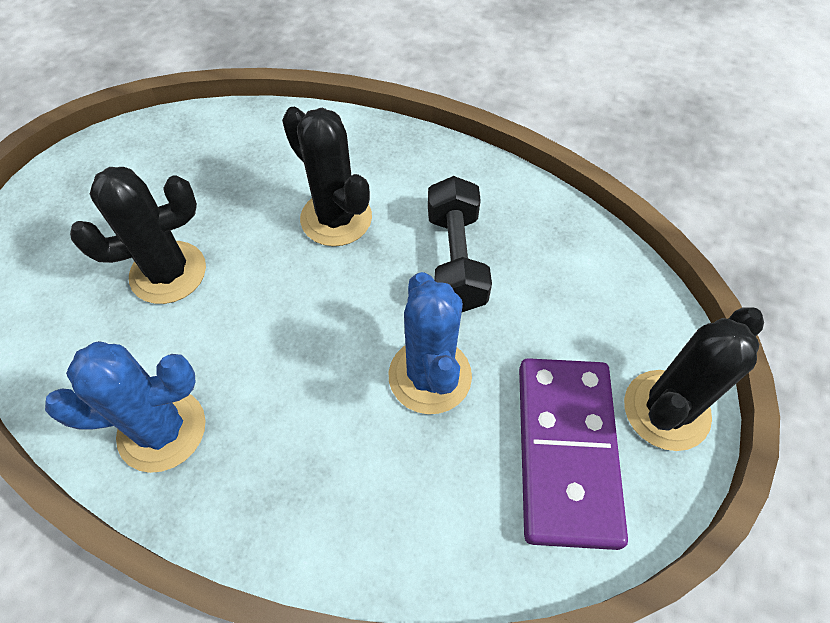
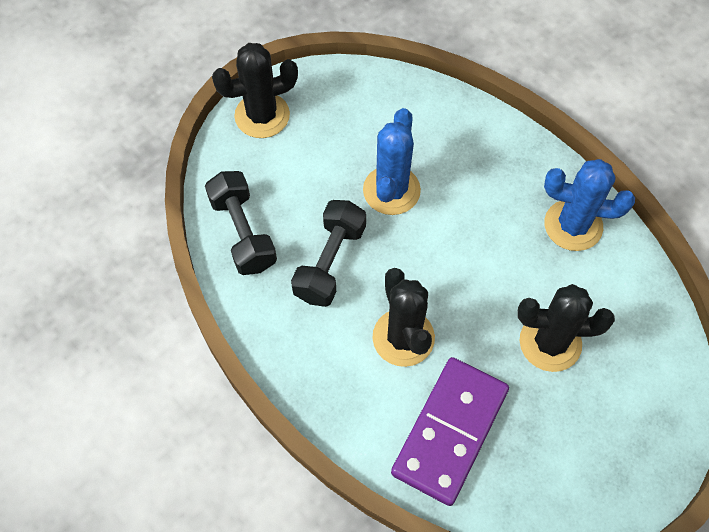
camera: 155 degrees left, 5 degrees up
(567, 451) = (335, 119): purple domino -> purple domino (449, 431)
(572, 253) = (243, 232): none -> black dumbbell

